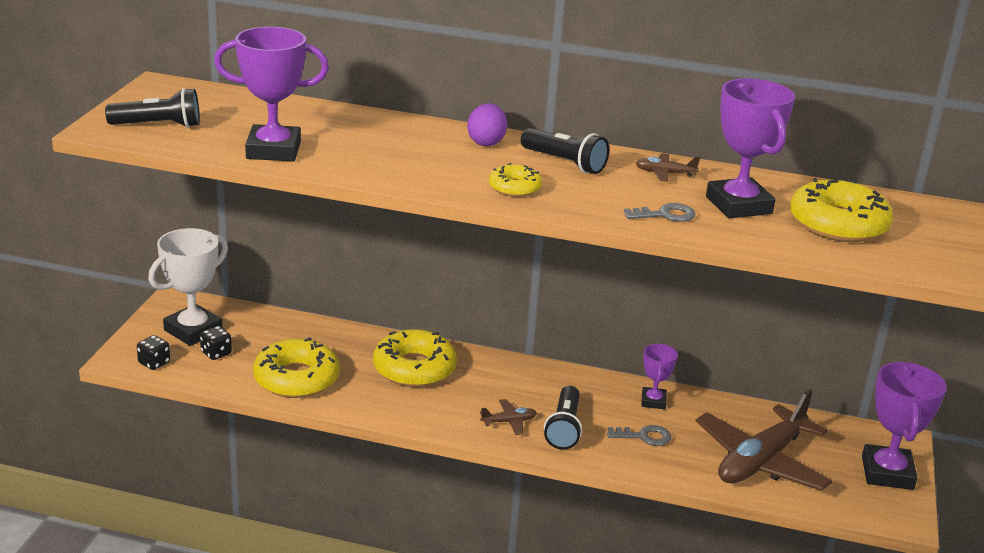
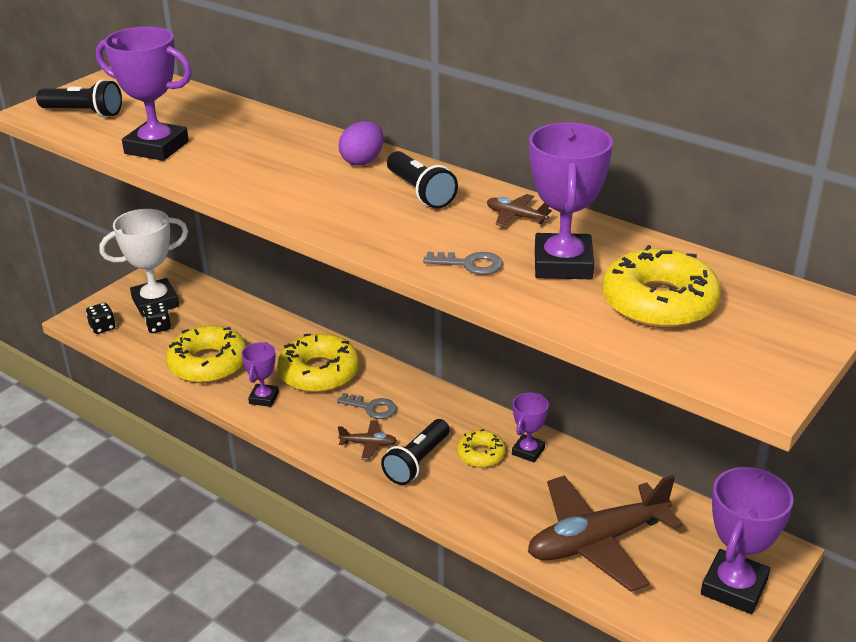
camera: 25 degrees right, 5 degrees up
(377, 400) = (264, 398): none -> purple trophy
(514, 188) = (342, 213): yellow donut -> yellow donut (481, 454)
(644, 436) = (492, 487): grey key -> grey key (372, 408)

